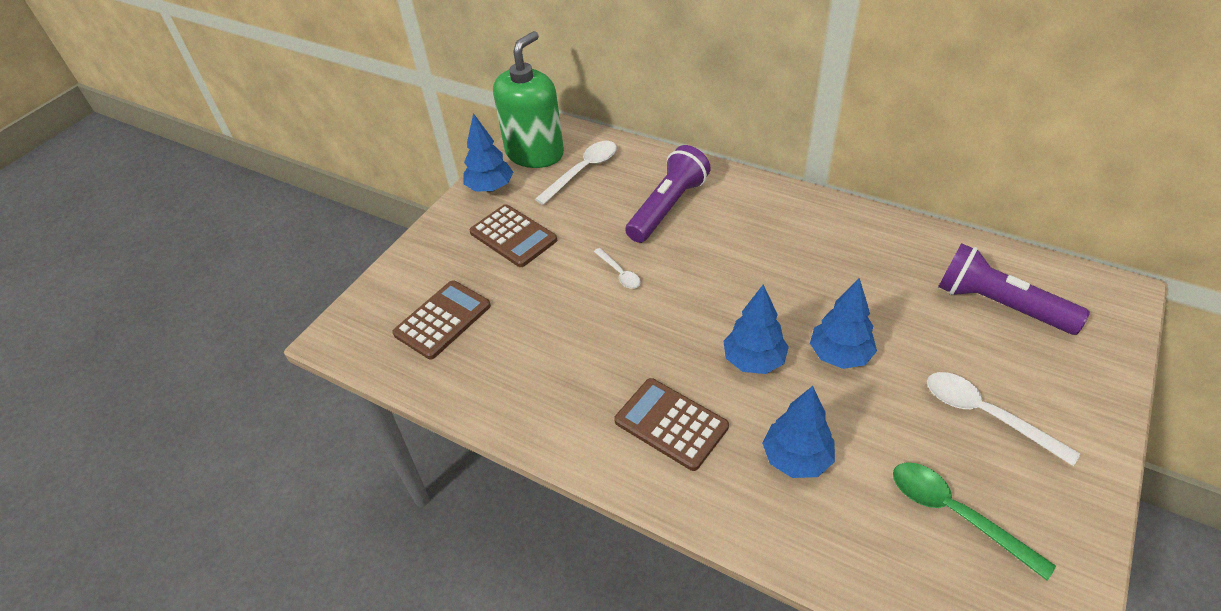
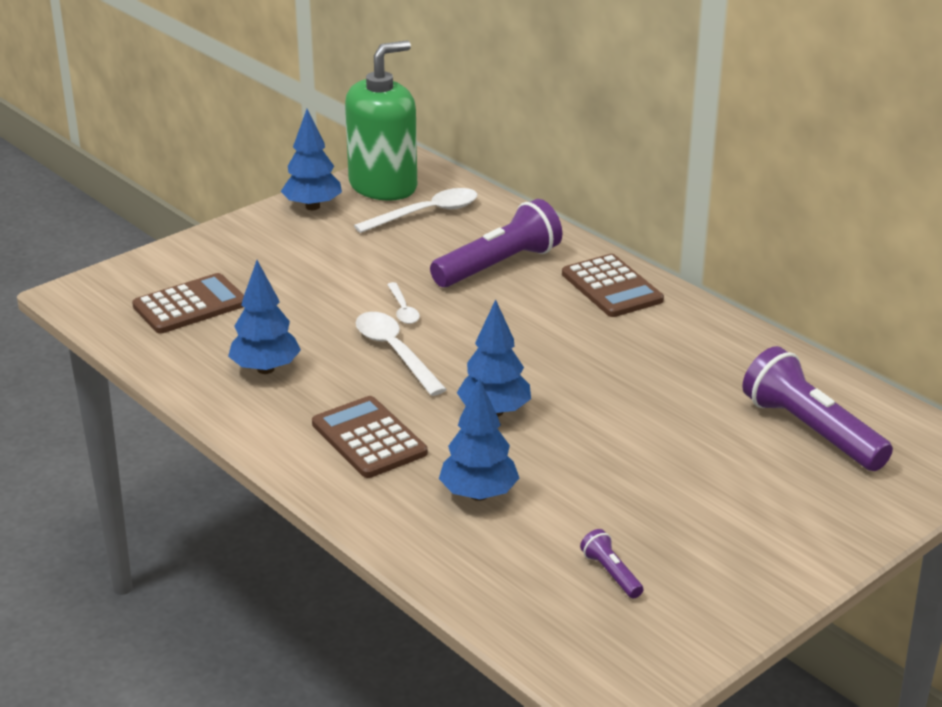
camera: 15 degrees right, 15 degrees down
(513, 236) = (309, 253): brown calculator -> brown calculator (612, 287)
(839, 355) = (591, 429): blue tree -> blue tree (265, 369)
(955, 514) = (611, 573): green spoon -> purple flashlight
(986, 415) = (712, 511): white spoon -> white spoon (395, 352)

